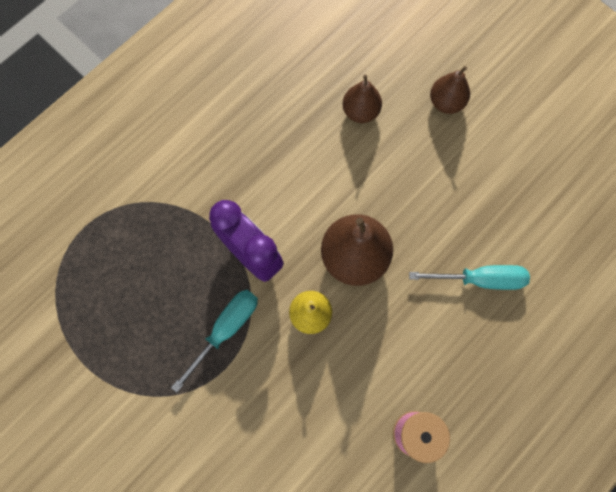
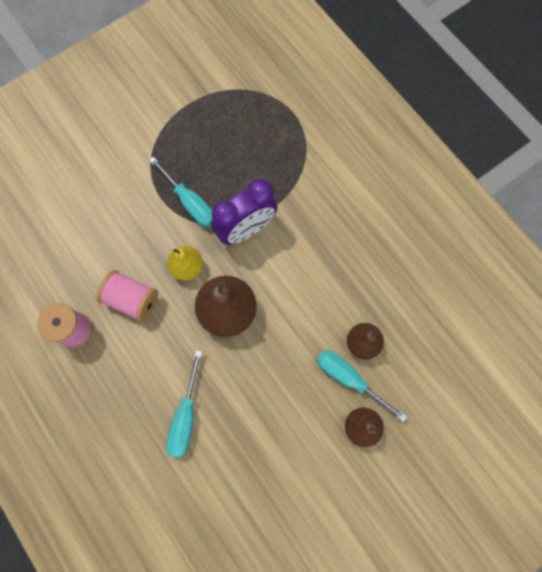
camera: 100 degrees right, 0 degrees up
(363, 372) = (132, 300): none -> pink spool
(401, 120) = (348, 378): none -> turquoise screwdriver

